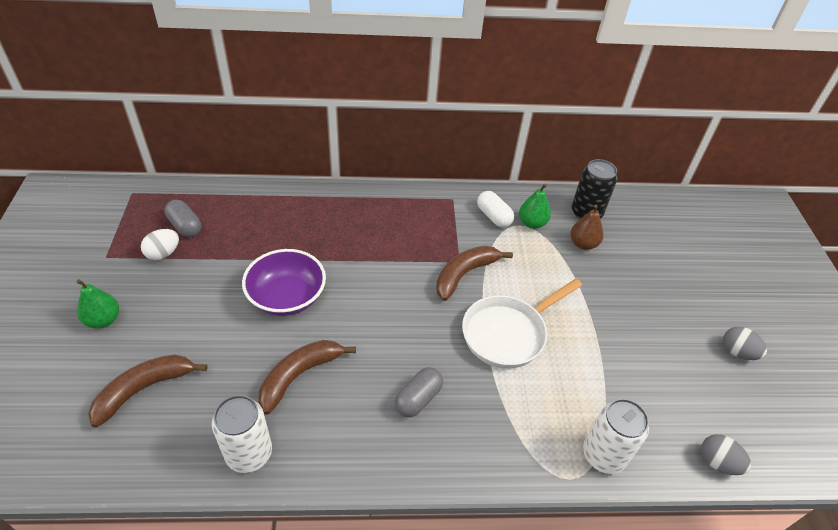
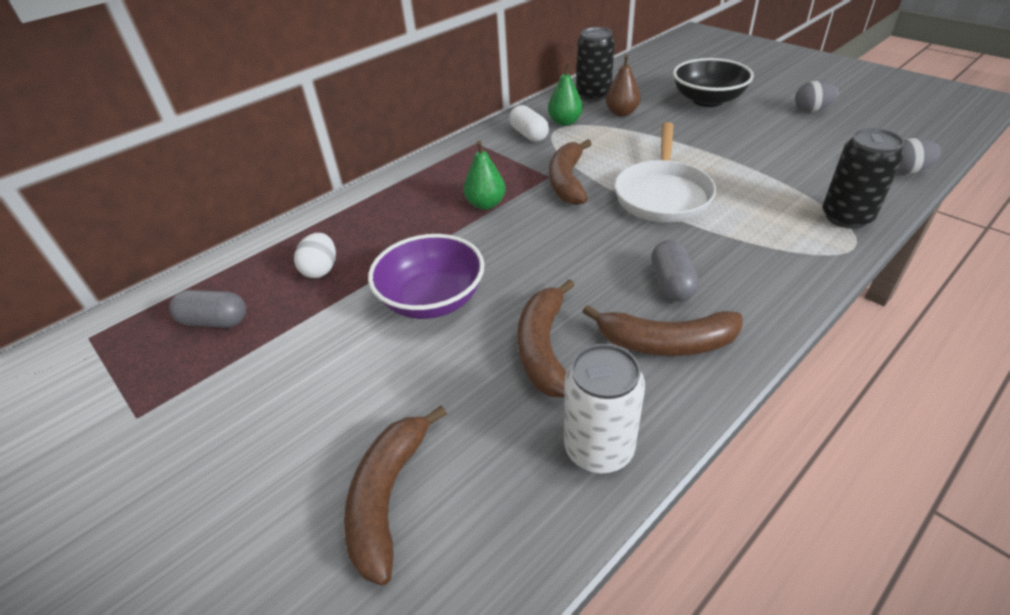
camera: 35 degrees left, 5 degrees down
(103, 320) = (226, 477): green pear -> green pear (486, 204)
(163, 253) = (221, 361): white egg -> white egg (321, 270)
(360, 430) = (665, 342): none -> brown banana
(493, 216) = (529, 135): white capsule -> white capsule turned 45 degrees clockwise
(603, 455) = (846, 217): white can -> black can
(666, 280) = (707, 100): none -> black bowl

